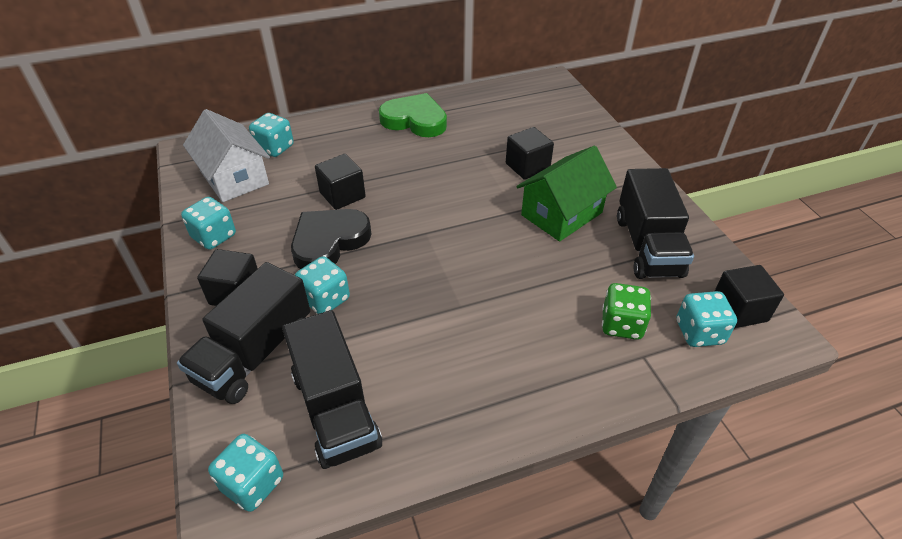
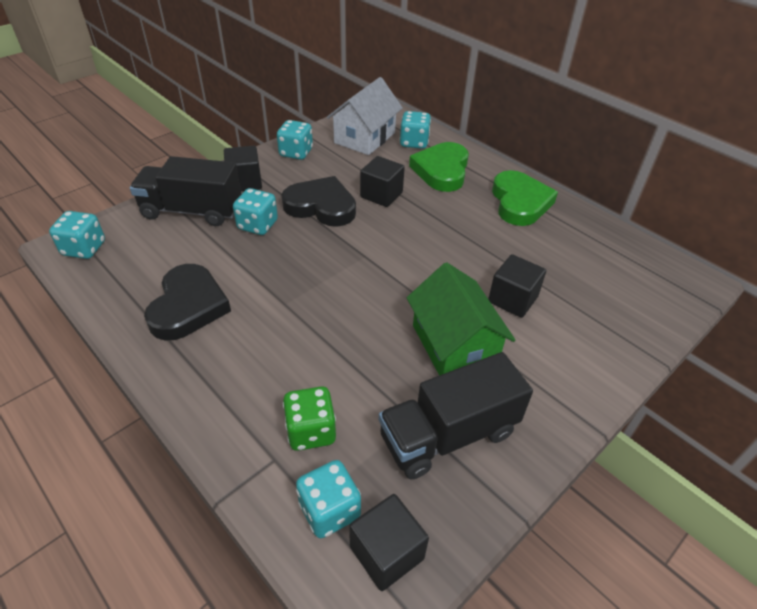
camera: 65 degrees right, 0 degrees up
(335, 146) = (441, 170): none -> green heart
(335, 409) = (153, 265): black truck -> none
(425, 385) = (188, 306): none -> black heart
(561, 214) = (454, 345): green house -> green house turned 45 degrees clockwise

